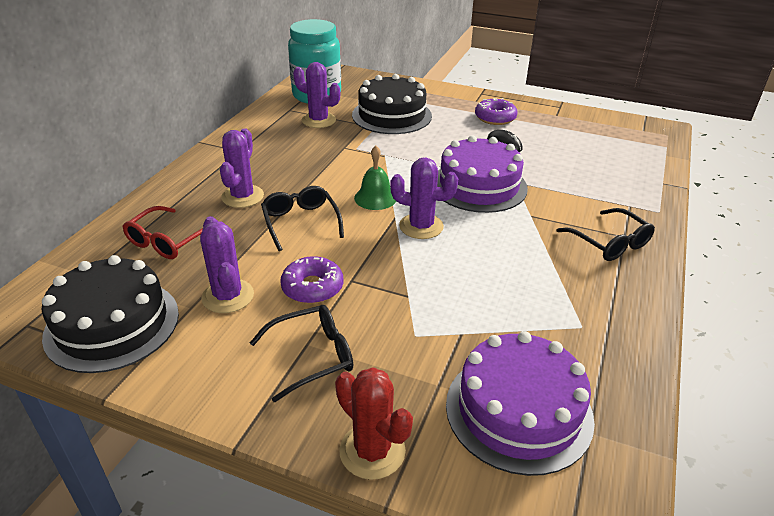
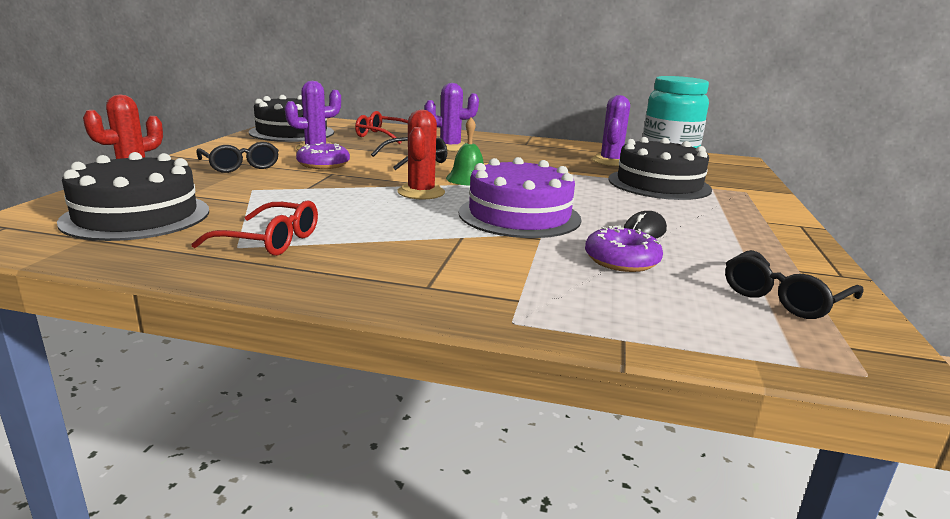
camera: 80 degrees right, 15 degrees down
(421, 226) = (421, 192): purple cactus -> red cactus
(495, 118) = (725, 230): purple donut -> purple donut (621, 260)
(518, 410) = (137, 216): purple cake -> black cake
(565, 309) = (269, 241): none -> red glasses
(609, 242) = (408, 275): black glasses -> black glasses (784, 297)

